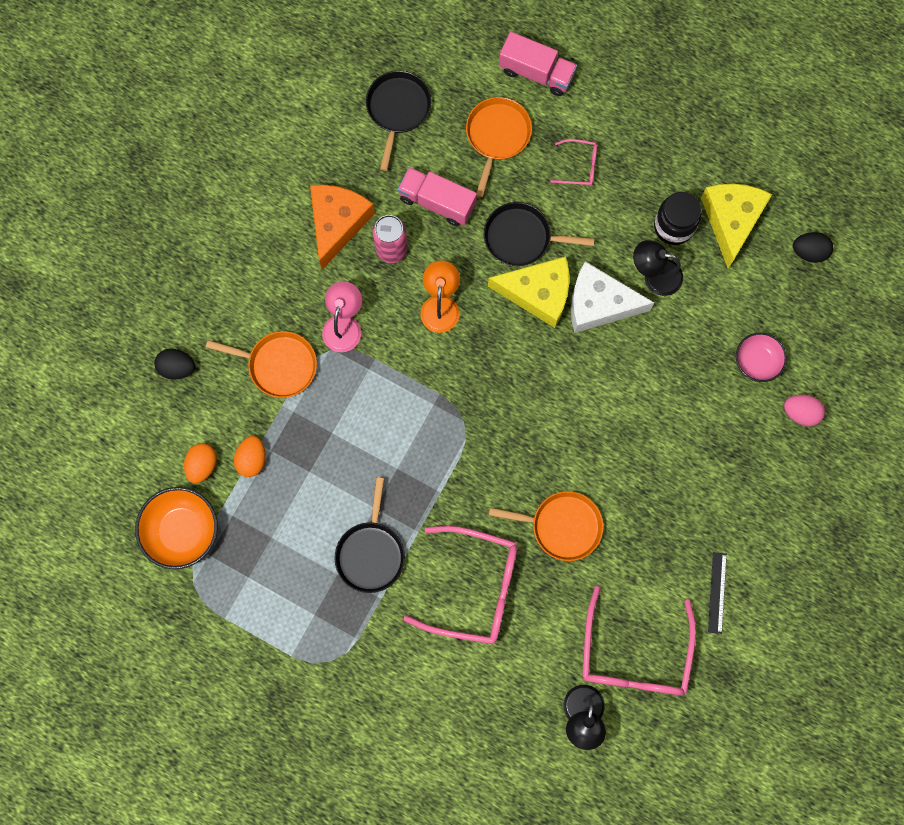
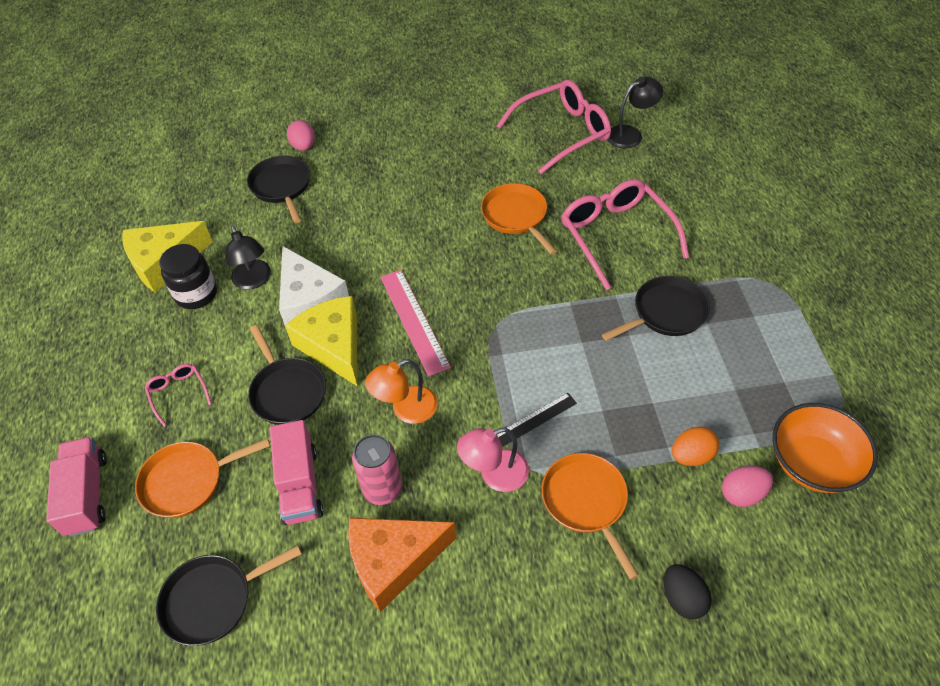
camera: 125 degrees left, 25 degrees down
(202, 465) = (742, 494): orange egg -> pink egg
(516, 365) = (413, 321): none -> pink ruler
(717, 592) = (476, 119): black ruler -> black ruler (536, 419)
(757, 361) = (282, 186): pink bowl -> black pan
(809, 252) = (161, 205): black egg -> none

